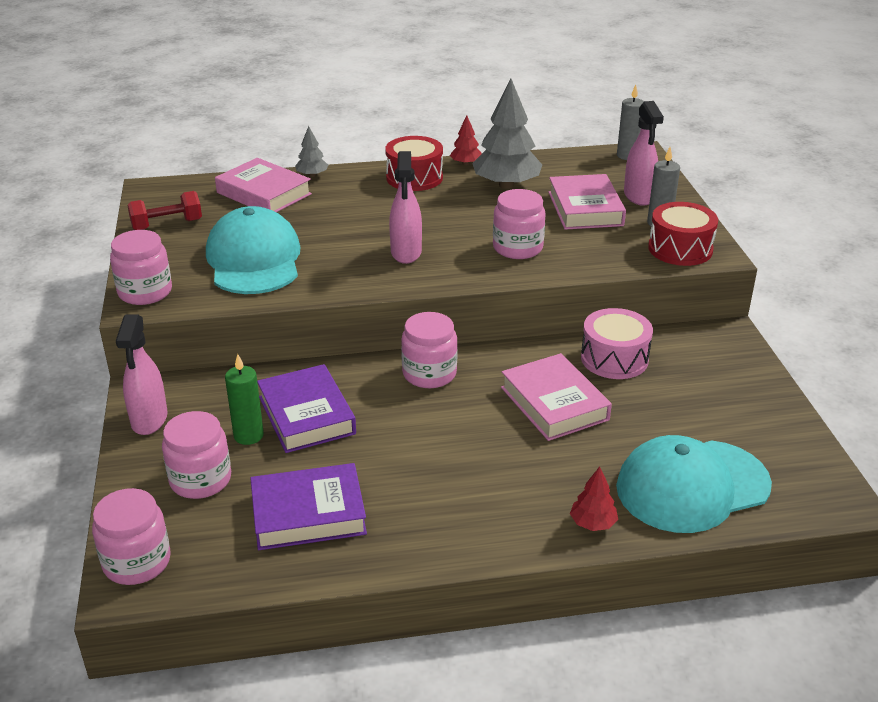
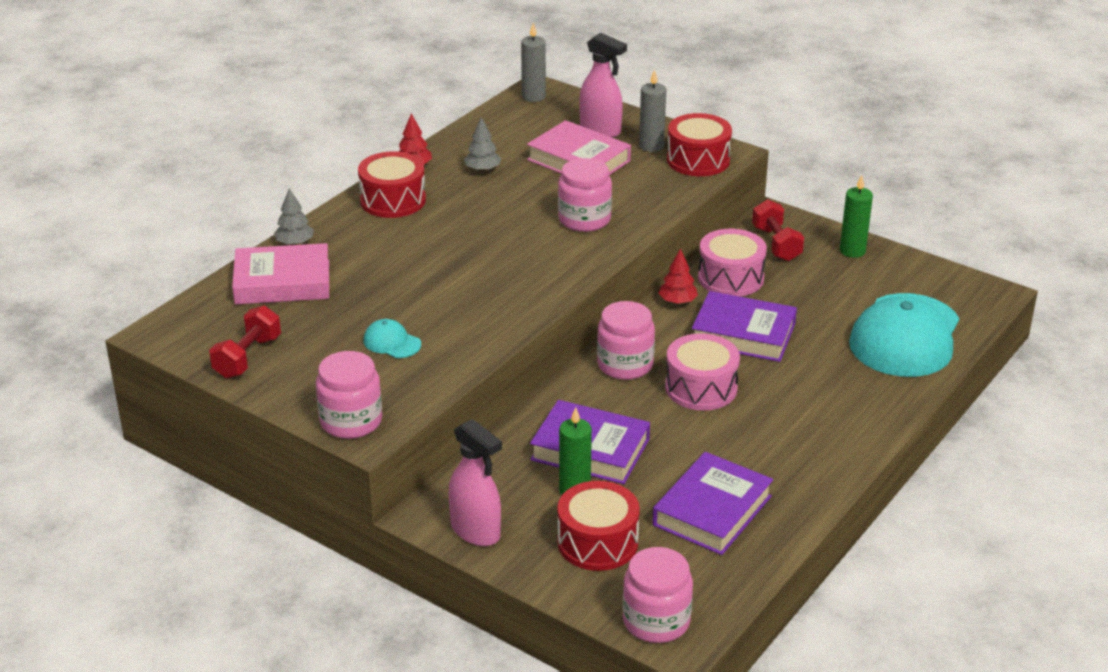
camera: 45 degrees left, 0 degrees up
(200, 480) = (597, 542): pink jar -> red drum
(254, 259) = (392, 342): turquoise cap -> turquoise cap, size x0.41
(406, 253) = (507, 269): pink spray bottle -> none
(454, 422) = (701, 388): none -> pink drum
(506, 185) = (482, 169): grey tree -> grey tree, size x0.48
(554, 403) = (743, 334): pink book -> purple book
(592, 523) = (888, 396): red tree -> red tree (677, 301)
(696, 354) = (776, 244): none -> red dumbbell
(757, 394) = (852, 251): none -> green candle

